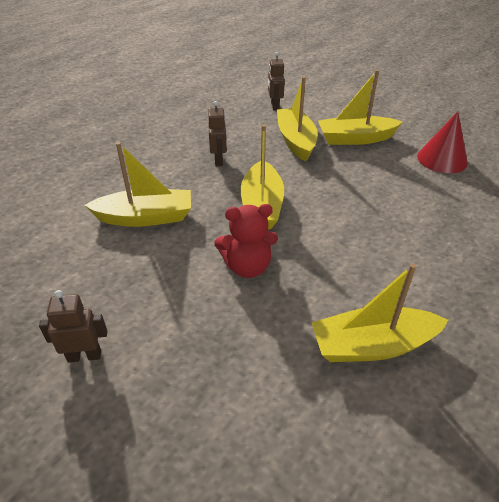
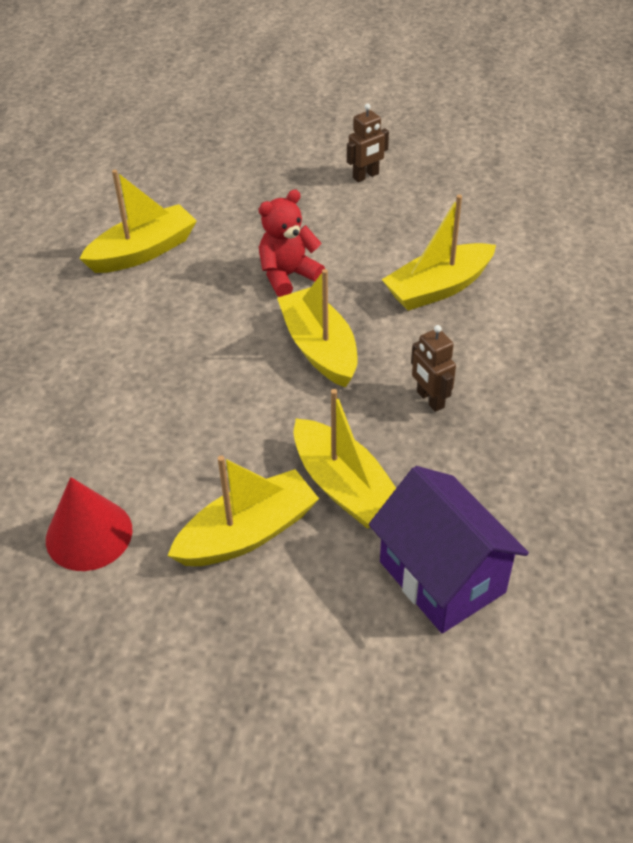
camera: 155 degrees right, 5 degrees up
(274, 106) = (442, 577): brown robot -> purple house

